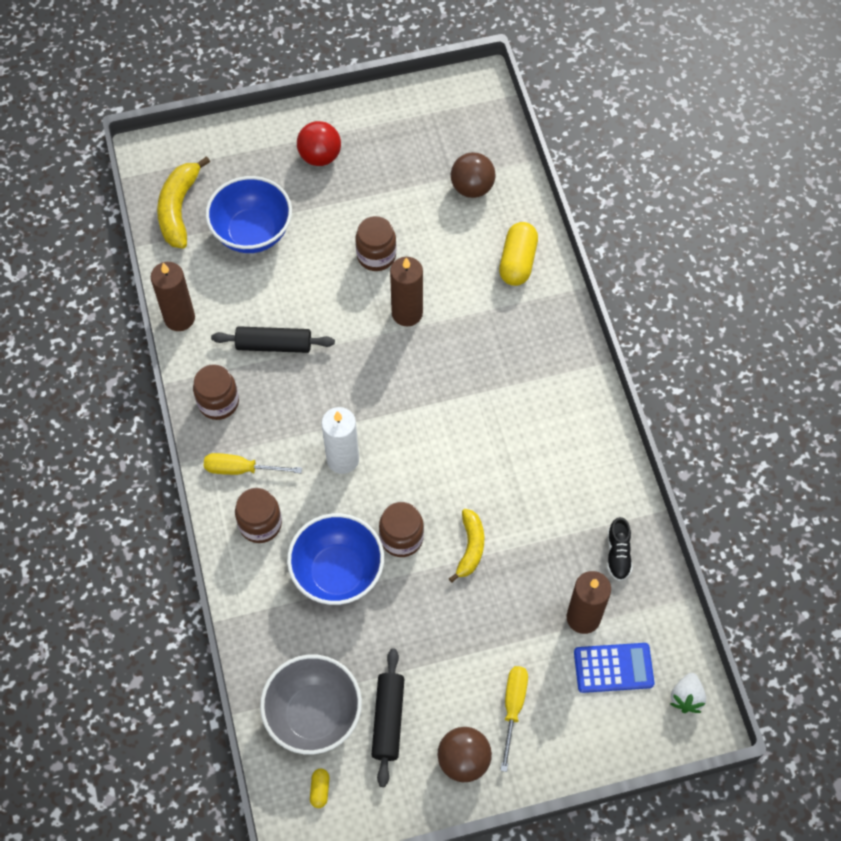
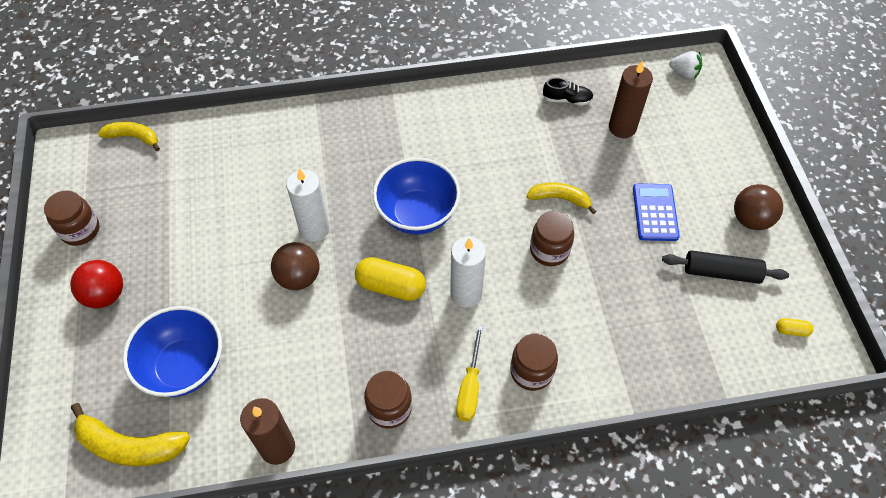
camera: 85 degrees left, 5 degrees down
(274, 345) = (329, 350): black rolling pin -> none
(313, 715) = (722, 332): grey bowl -> none
(337, 572) = (583, 304): blue bowl -> blue bowl (417, 214)
(376, 255) = (243, 251): brown jar -> brown jar (80, 230)
(407, 313) = (314, 229): brown candle -> white candle
(472, 188) = (186, 166): brown ball -> brown ball (298, 277)
(502, 135) = (133, 137): none -> yellow banana
(513, 708) = (702, 181): yellow screwdriver -> none
(517, 262) = (277, 139): yellow capsule -> yellow capsule (391, 286)
(613, 668) = (663, 113): blue calculator -> blue calculator (655, 212)

